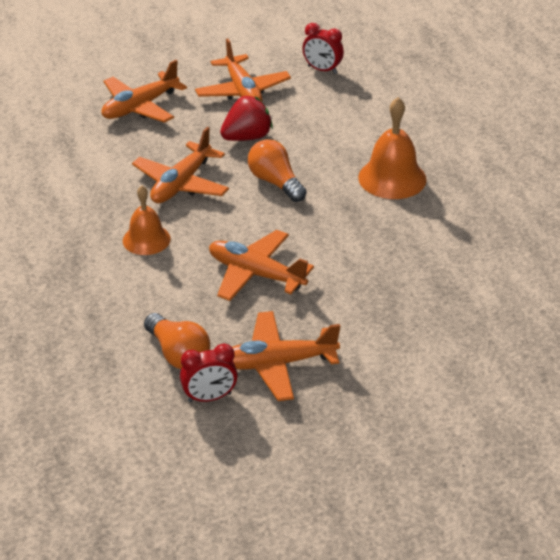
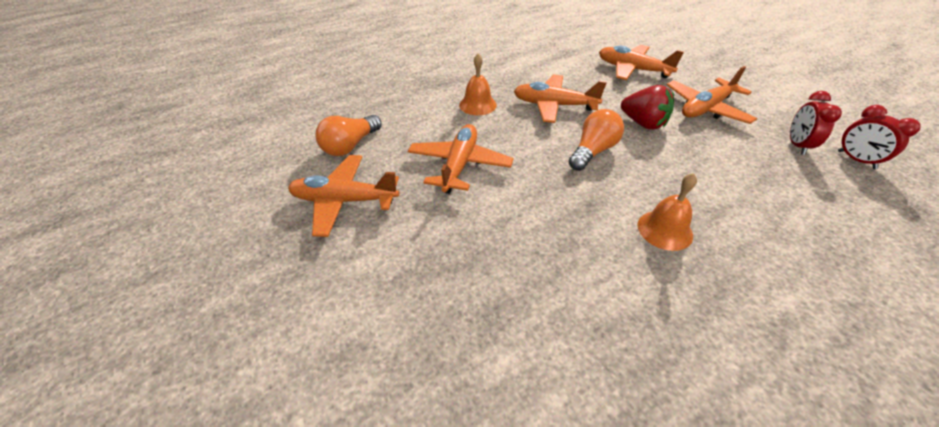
camera: 75 degrees right, 5 degrees up
(209, 397) = (301, 171): red clock -> red clock (856, 160)
(277, 363) = (344, 201): orange plane -> orange plane turned 60 degrees counterclockwise
(392, 178) = (664, 230): orange bell -> orange bell, size x0.66

